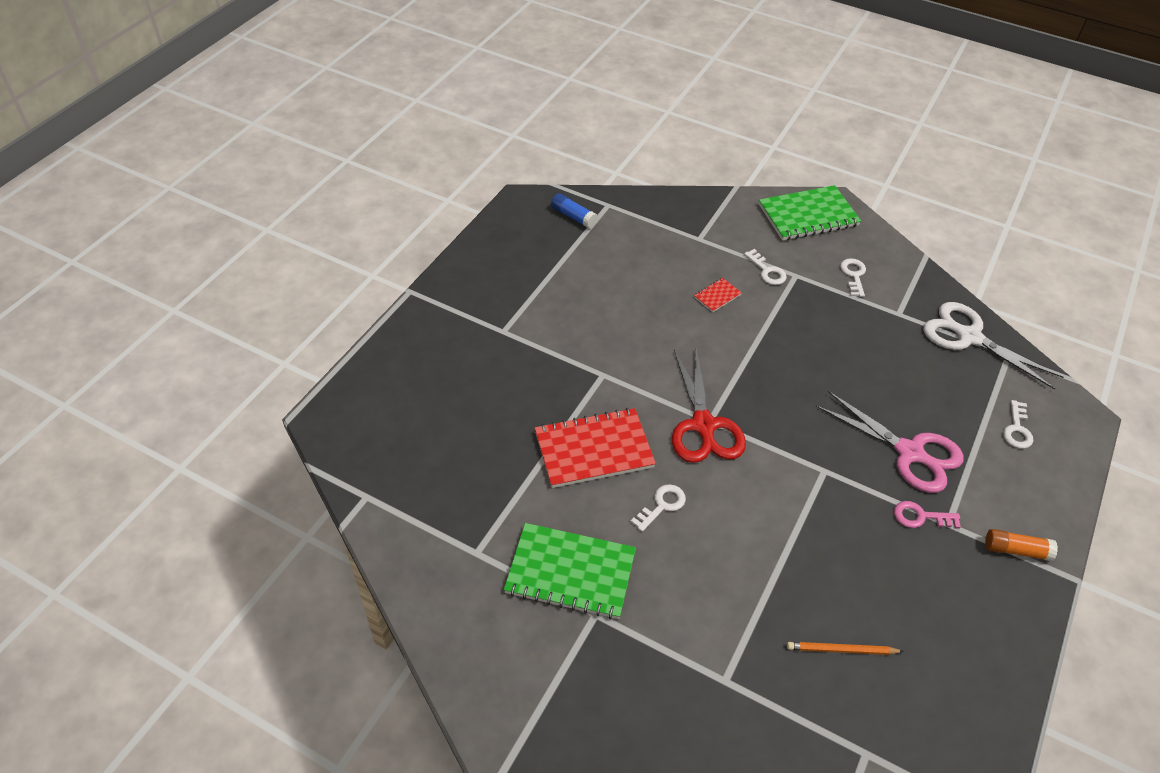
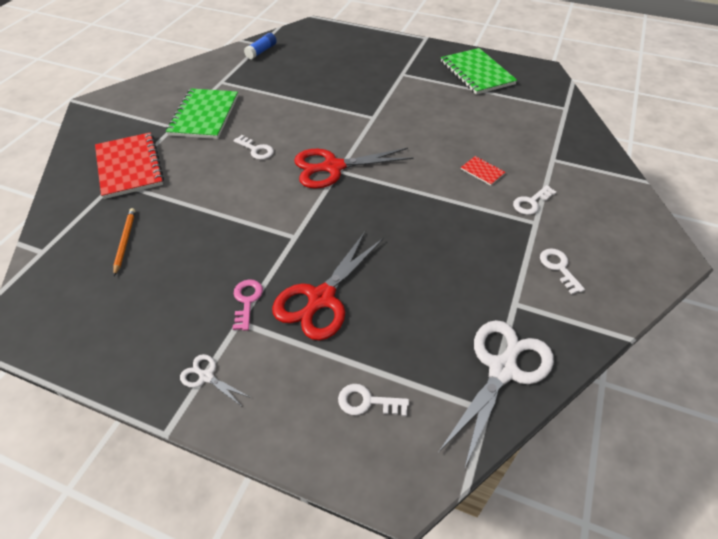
camera: 85 degrees right, 0 degrees up
(573, 216) = (539, 93): blue glue stick -> blue glue stick (261, 51)
(594, 450) = (302, 118): red notebook -> red notebook (129, 167)
(808, 215) = (636, 233): green notebook -> green notebook (477, 73)
(853, 275) = (558, 267): white key -> white key turned 105 degrees counterclockwise
(909, 452) = (321, 298): pink scissors -> red scissors
(1016, 550) = (206, 377): orange glue stick -> white scissors

